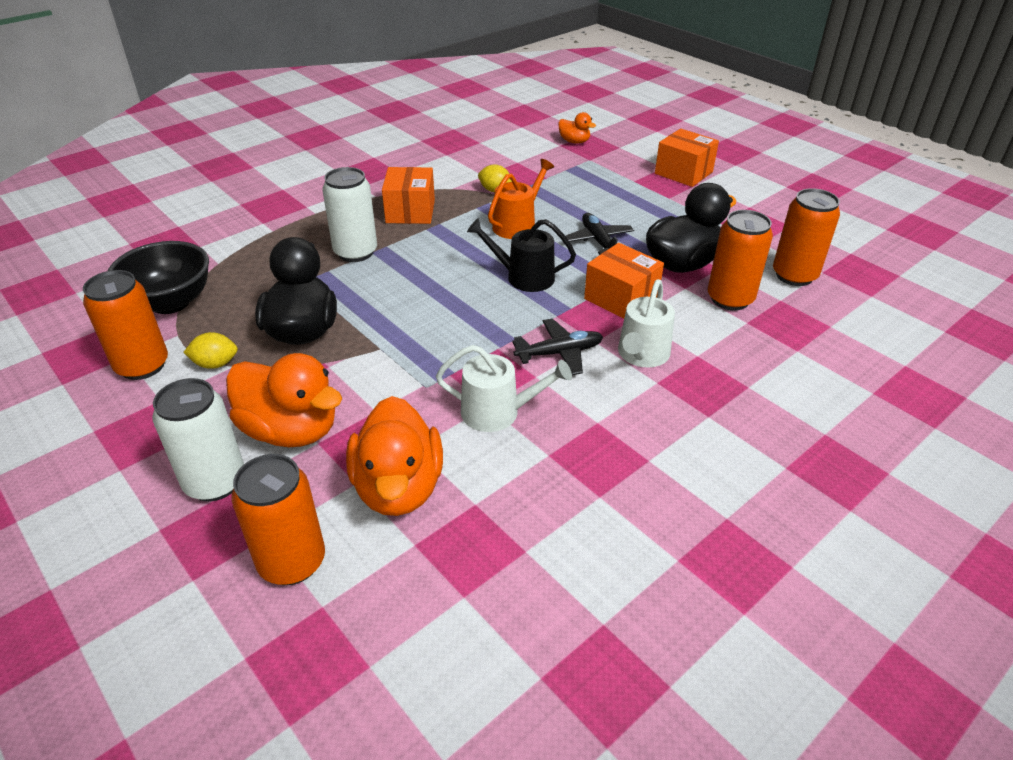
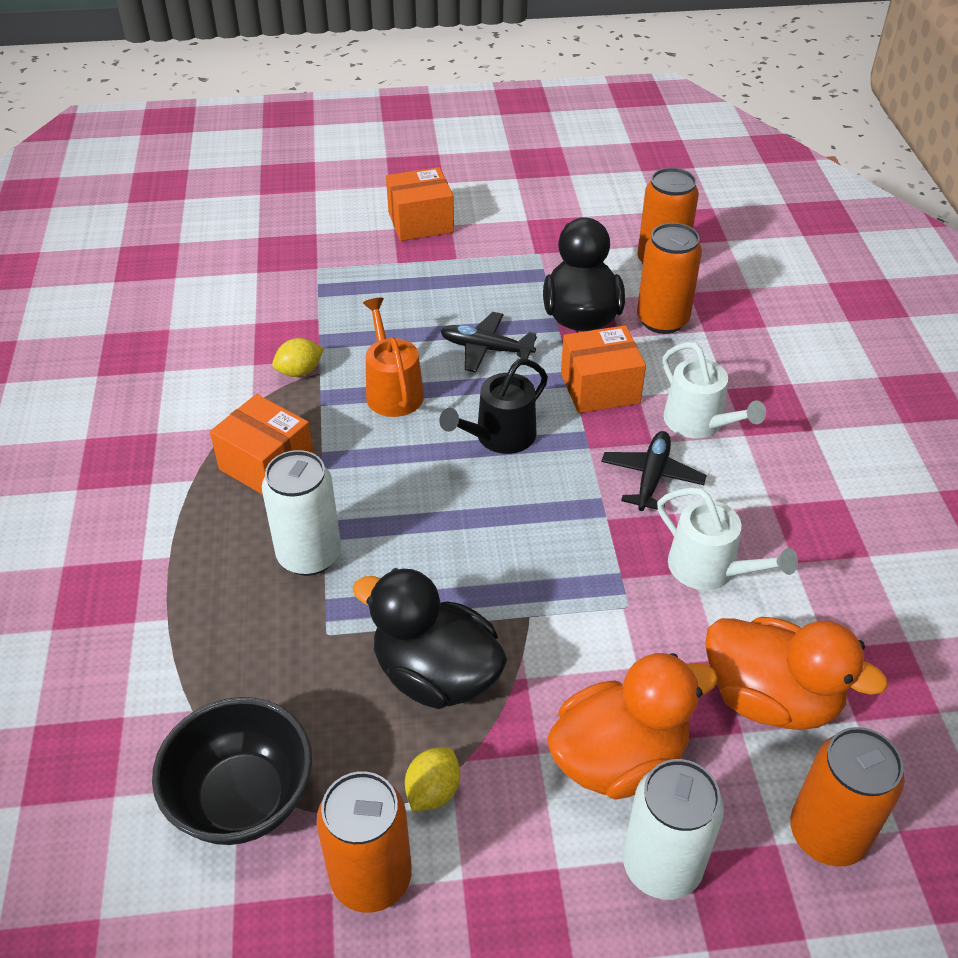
camera: 55 degrees left, 5 degrees up
(497, 412) = (709, 569): white watering can -> white watering can turned 90 degrees clockwise
(574, 141) = (263, 257): orange duck -> none

